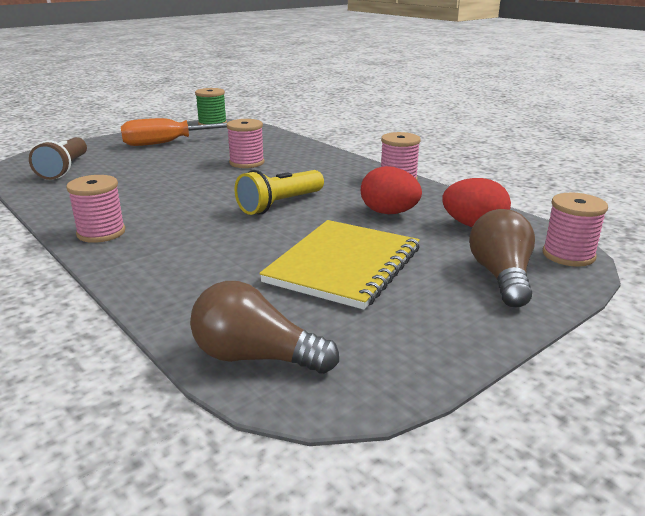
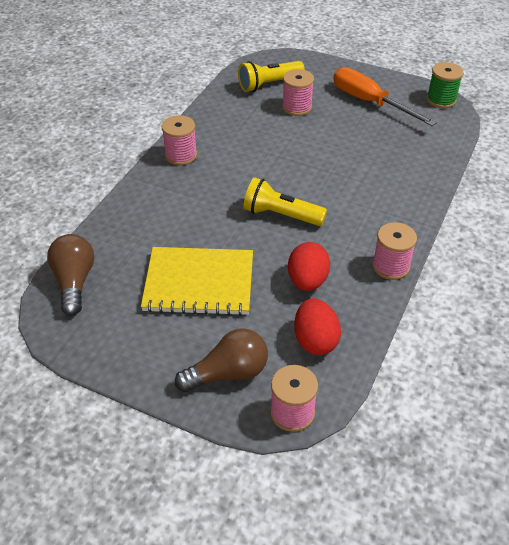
camera: 65 degrees right, 20 degrees up
(64, 169) = (268, 84): brown flashlight -> yellow flashlight
(246, 163) = (357, 162): pink spool -> pink spool (297, 107)

